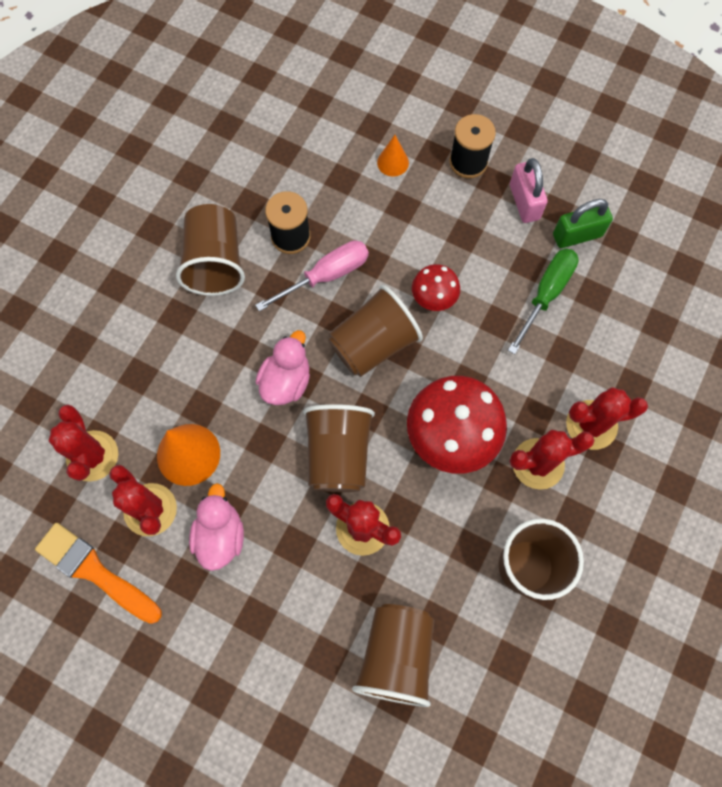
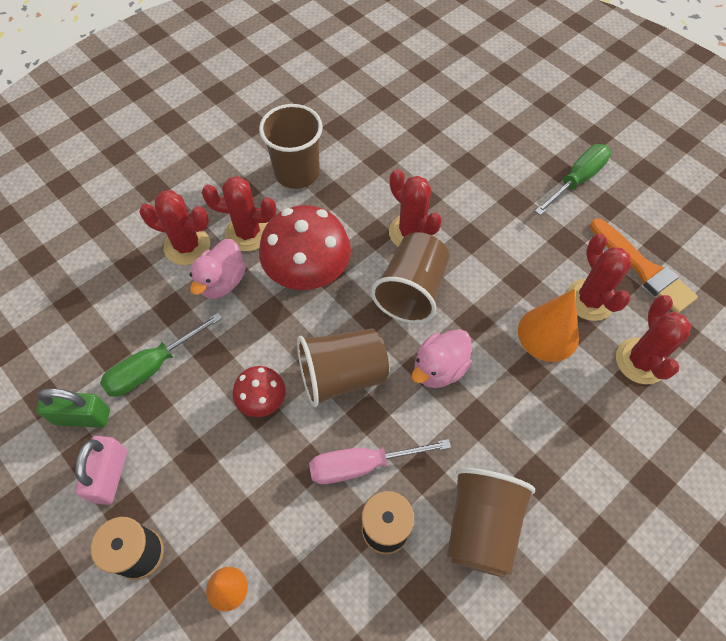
camera: 160 degrees left, 10 degrees down
(185, 682) = (577, 180): none -> green screwdriver
(220, 535) = (531, 262): pink duck -> pink duck (222, 282)
(396, 656) = (417, 152): brown cup -> none

